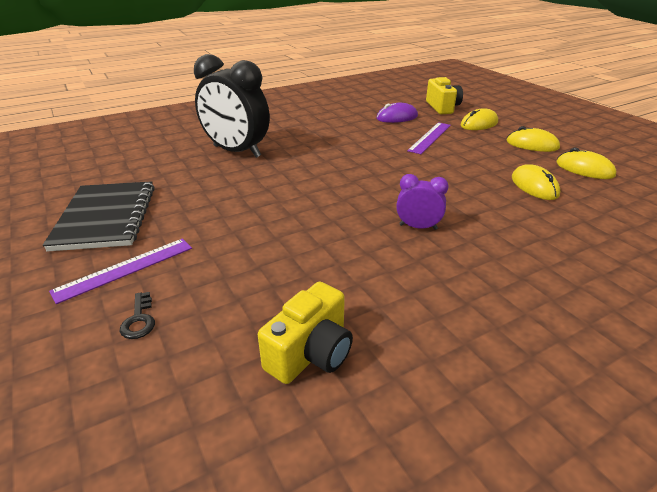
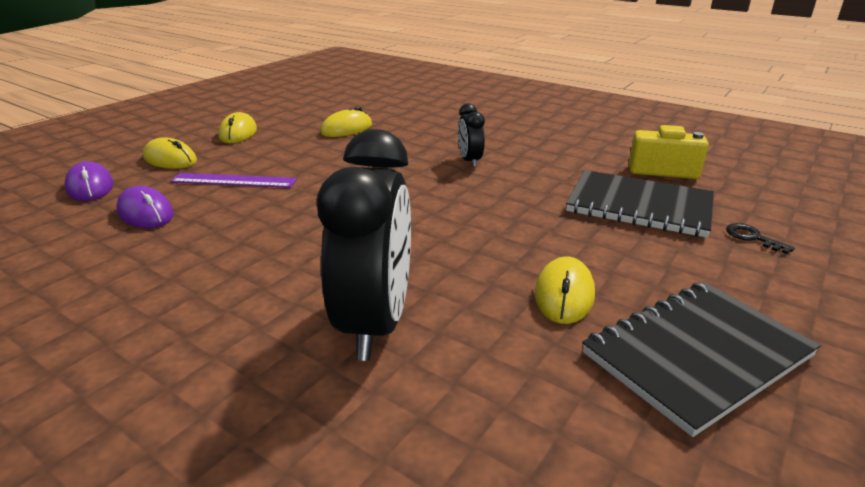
camera: 115 degrees left, 5 degrees down
(125, 269) = (730, 277): purple ruler -> none
(139, 320) = (752, 237): black key -> black key turned 90 degrees counterclockwise
(252, 283) = (639, 206): none -> black notebook
(418, 227) = (469, 161): purple clock -> black clock
(442, 107) = (90, 187): yellow camera -> purple mouse
(584, 169) = (294, 115): yellow mouse -> yellow mouse (564, 295)

